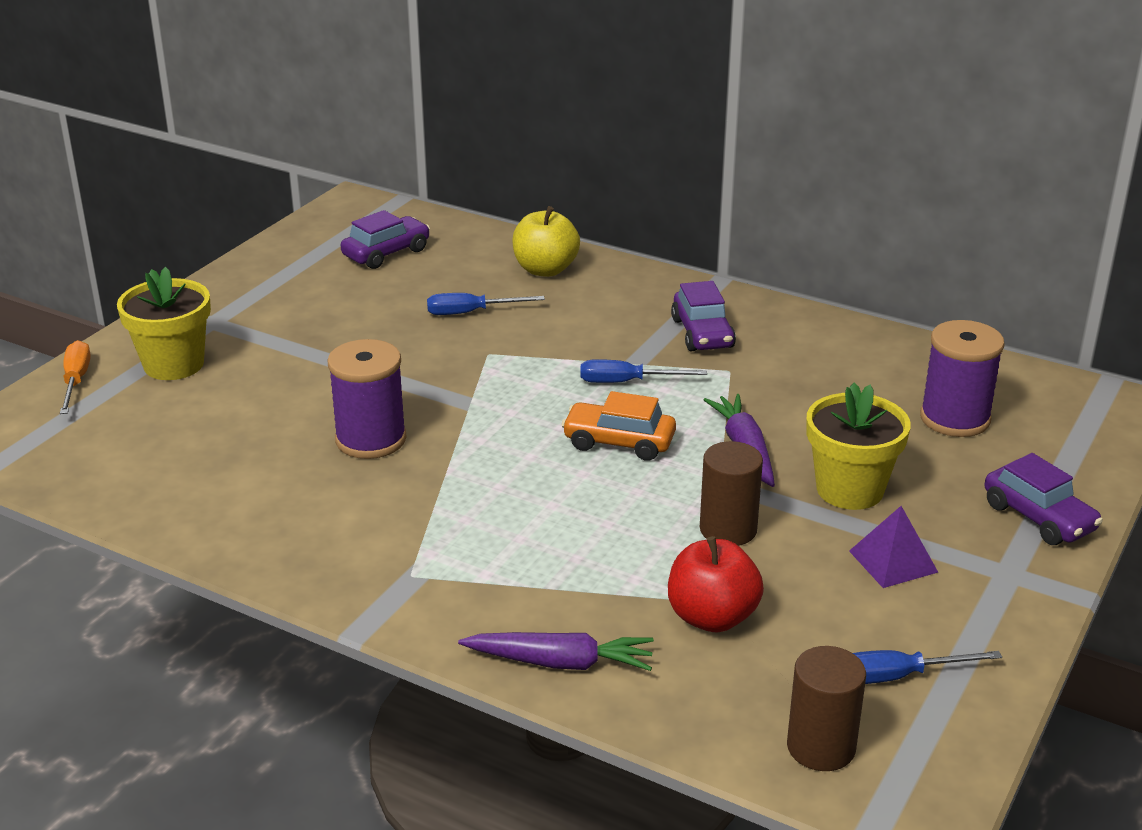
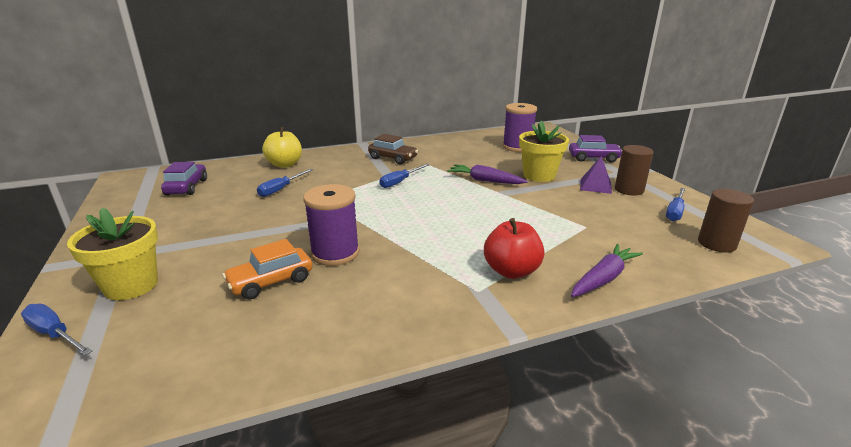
camera: 50 degrees left, 5 degrees down
(76, 381) = (55, 334): orange screwdriver -> blue screwdriver
(619, 442) = (442, 199): orange car -> orange car (271, 282)
(702, 333) = (393, 158): purple car -> brown car
(712, 617) = (600, 230): red apple -> red apple (511, 271)
(728, 529) = (538, 204): brown cylinder -> brown cylinder (629, 190)

